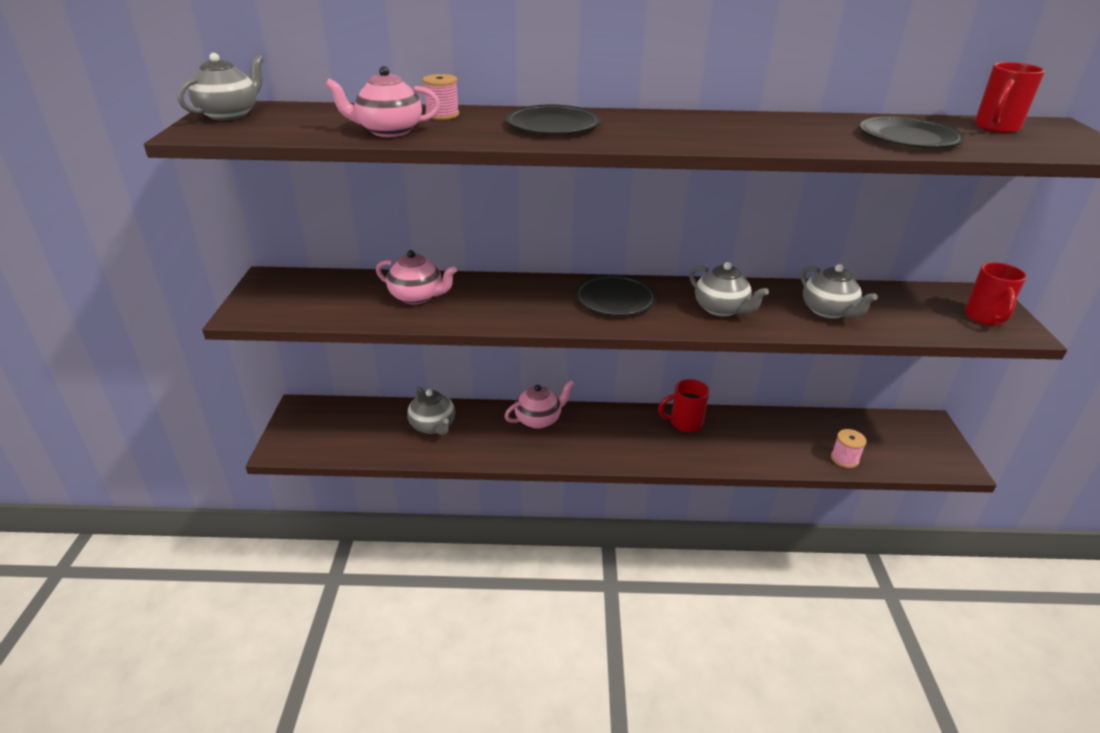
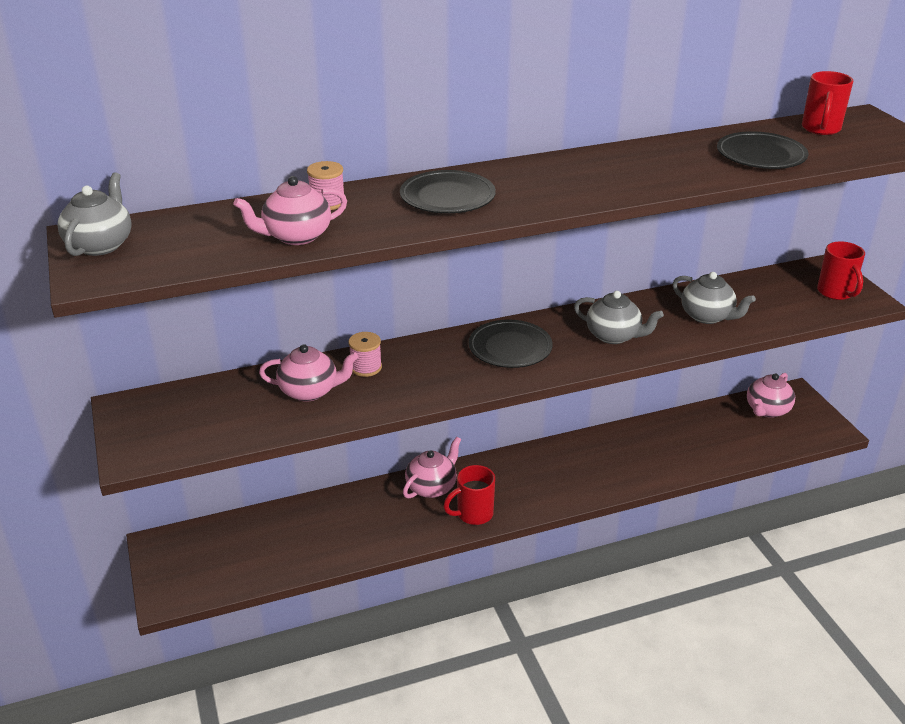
camera: 20 degrees left, 0 degrees up
(433, 426) = (323, 524): grey teapot -> none
(684, 423) = (577, 452): red mug -> red mug (473, 514)
(844, 459) = (737, 450): pink spool -> pink spool (366, 367)
(893, 431) = (767, 410): none -> pink teapot

